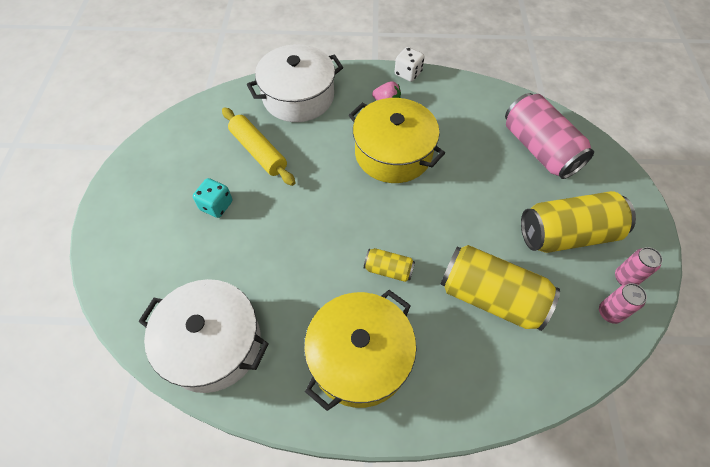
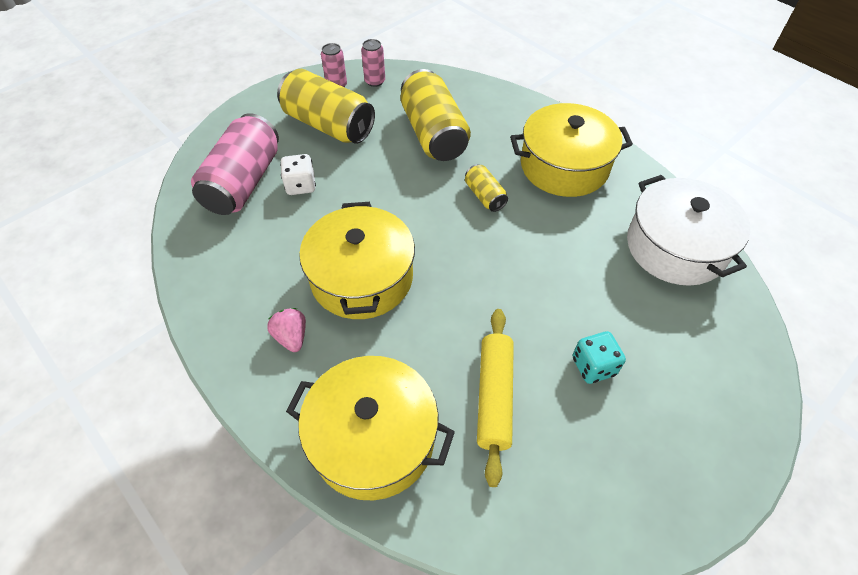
camera: 135 degrees left, 5 degrees down
(298, 97) = (373, 438): white pot -> yellow pot
(408, 73) = (218, 354): white dice -> white dice (301, 185)

